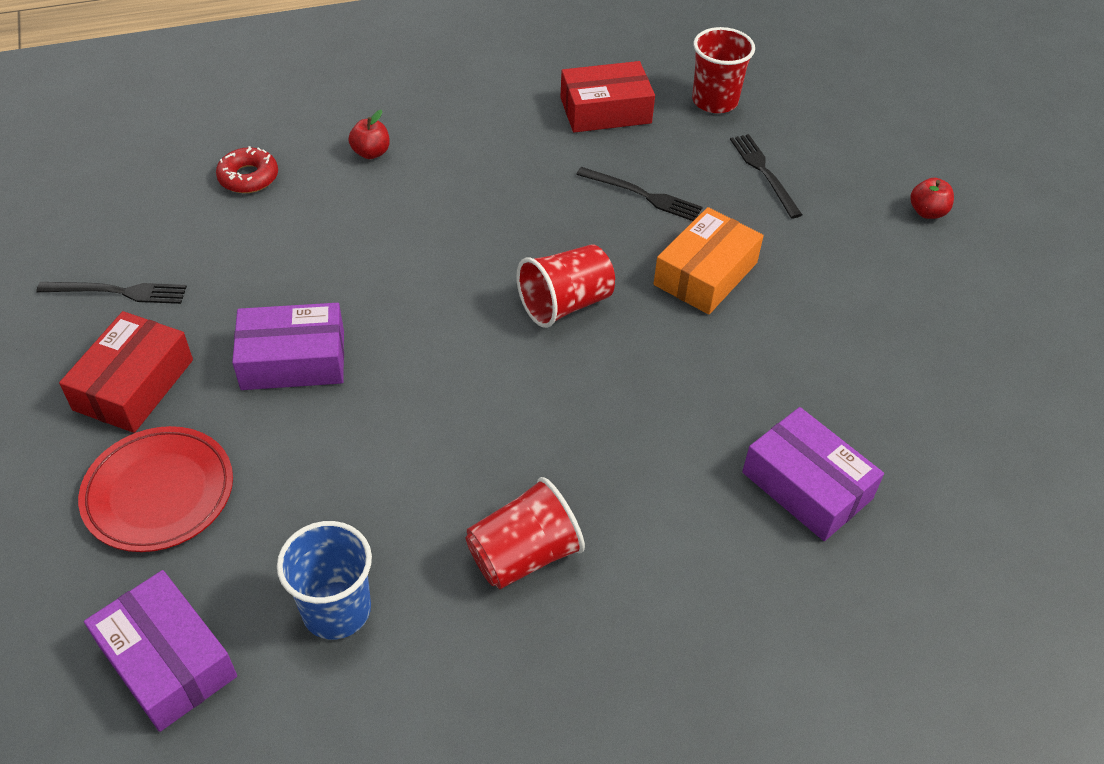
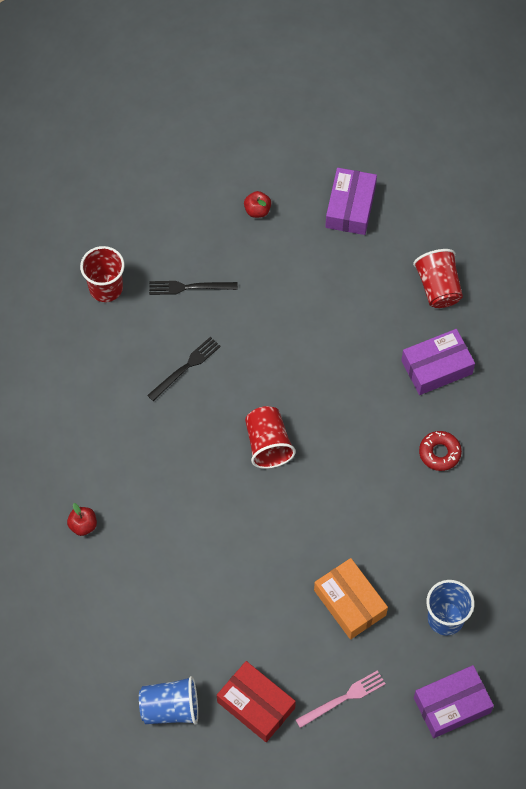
camera: 70 degrees left, 15 degrees up
(118, 292) = (170, 708): black fork -> blue cup
(159, 493) = (343, 698): red plate -> pink fork
(248, 177) = (82, 610): red donut -> red donut (439, 453)
(293, 360) = (264, 610): purple box -> purple box (350, 207)
(523, 555) = (439, 519): red cup -> red cup (438, 287)
(605, 110) = (90, 361): red box -> none
(705, 274) = (268, 357): orange box -> orange box (350, 602)

